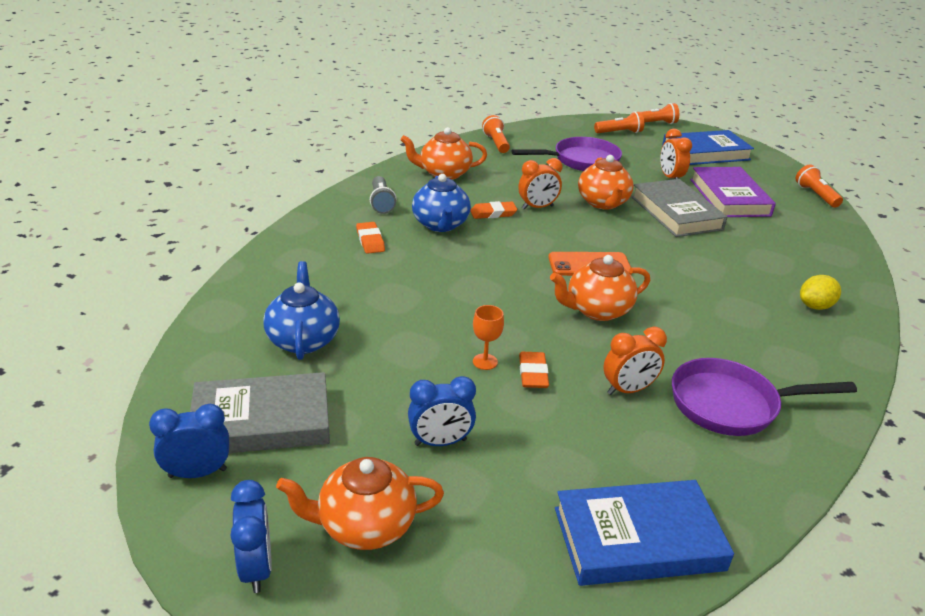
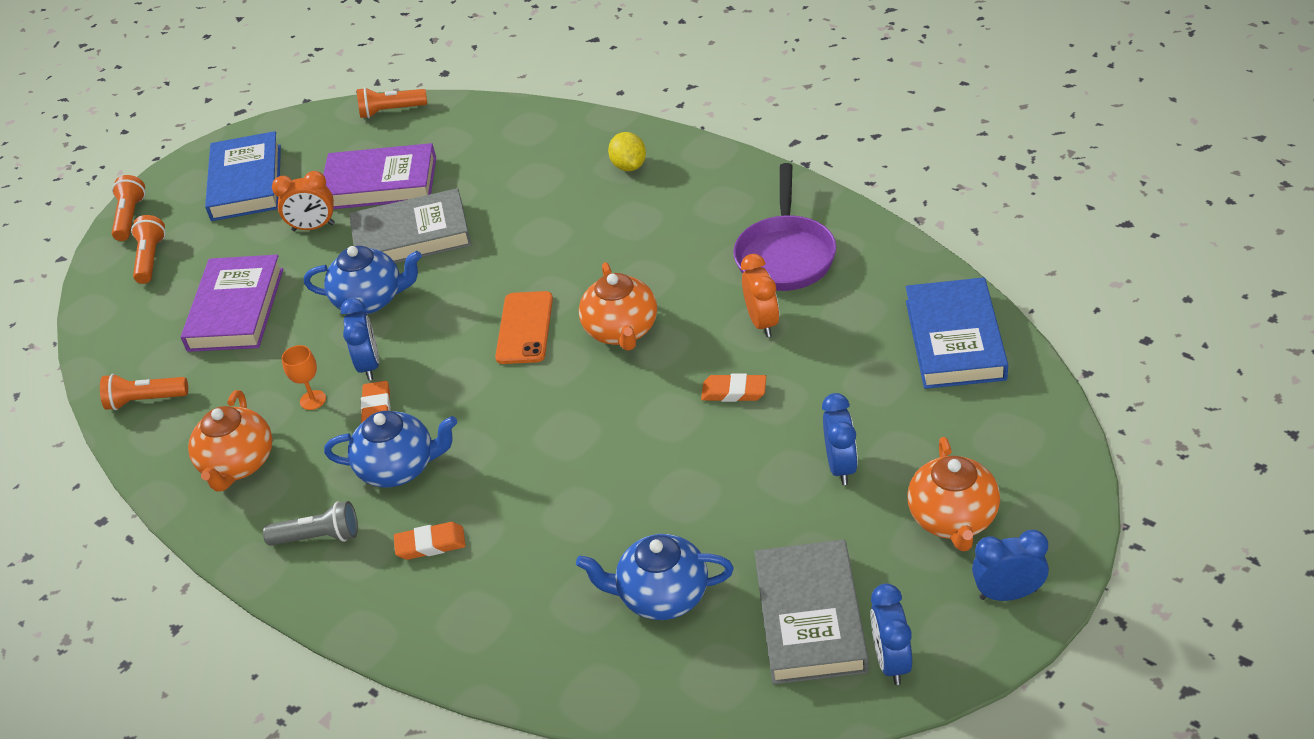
camera: 75 degrees left, 10 degrees up
(485, 362) = (712, 429): orange goblet -> orange goblet (313, 400)
(537, 207) = (369, 365): orange clock -> blue clock
(581, 161) = (236, 309): purple pan -> purple book
(603, 203) = (370, 300): orange teapot -> blue teapot

